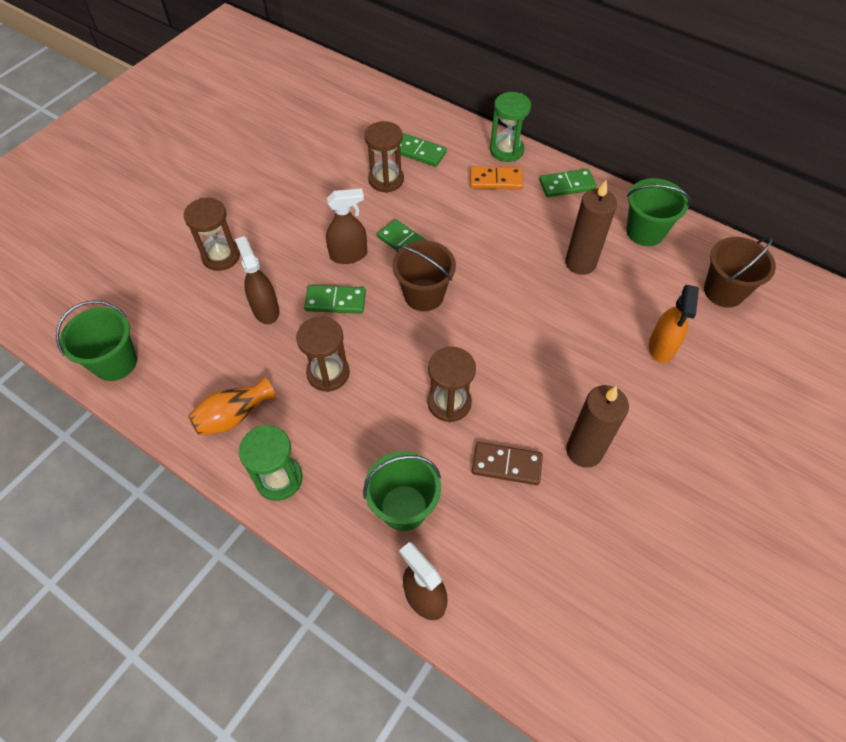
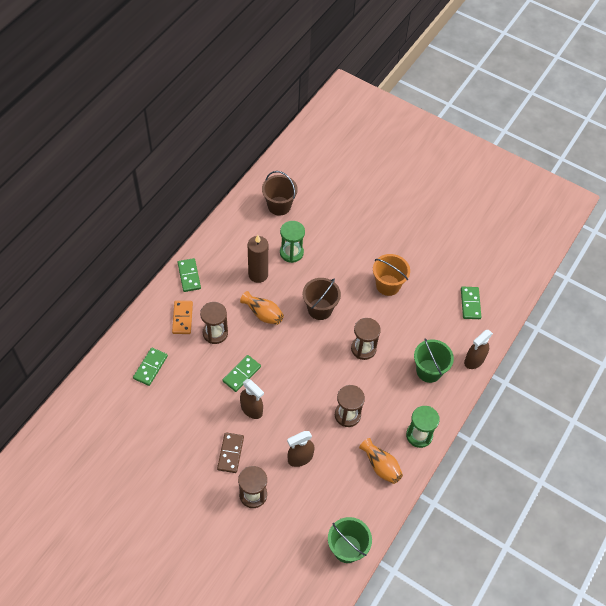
camera: 95 degrees left, 0 degrees up
(335, 301) = (291, 415): green domino -> green domino (470, 304)
(349, 255) = (251, 409): brown spray bottle -> brown spray bottle turned 150 degrees clockwise
(386, 180) = (179, 389): brown hourglass -> brown hourglass (215, 333)
(424, 295) = (285, 362): brown bucket -> brown bucket (320, 309)
(506, 150) = (152, 310): green hourglass -> green hourglass (291, 253)
(506, 465) = (399, 321): brown domino -> brown domino (230, 453)
(509, 269) = (263, 314): none -> orange vase
(584, 451) = (388, 285): brown candle -> orange bucket
(645, 232) = (232, 238): green bucket -> none
(661, 347) = (320, 241): orange spray bottle -> none

